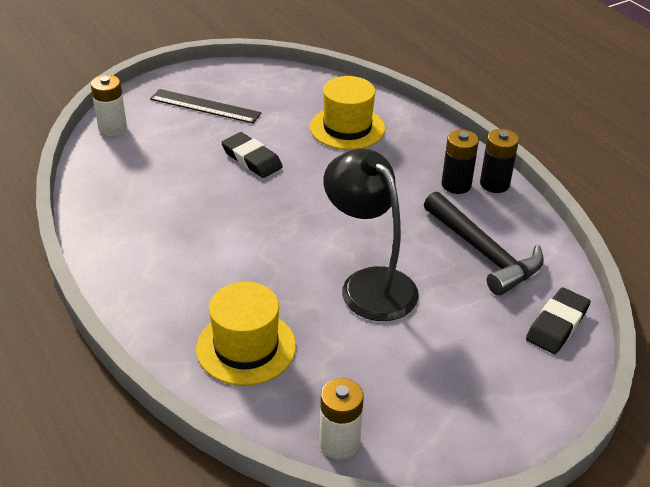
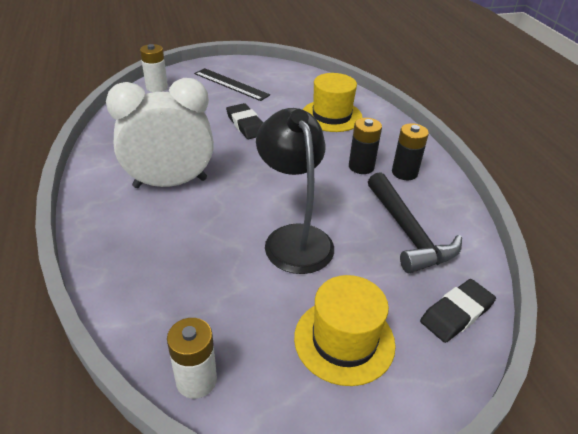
camera: 15 degrees right, 0 degrees up
(201, 250) = (170, 183): none -> white clock
(246, 347) = (161, 268): yellow hat -> yellow hat (344, 340)
(494, 184) = (439, 178): black battery -> black battery (361, 167)

